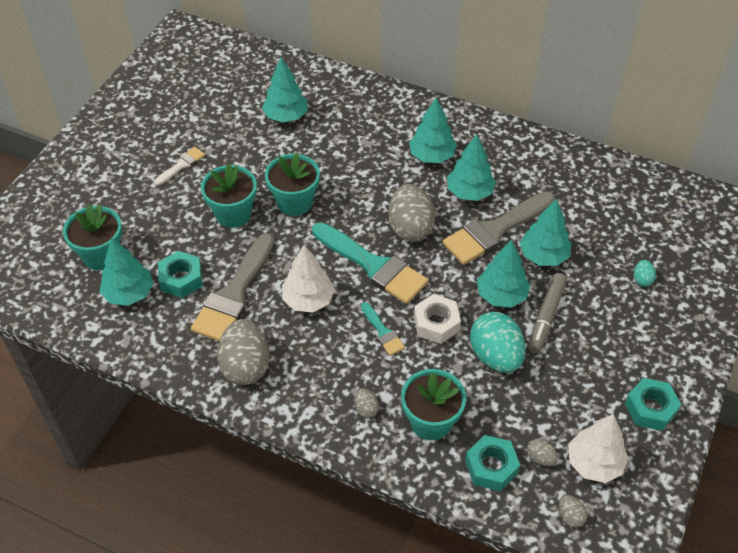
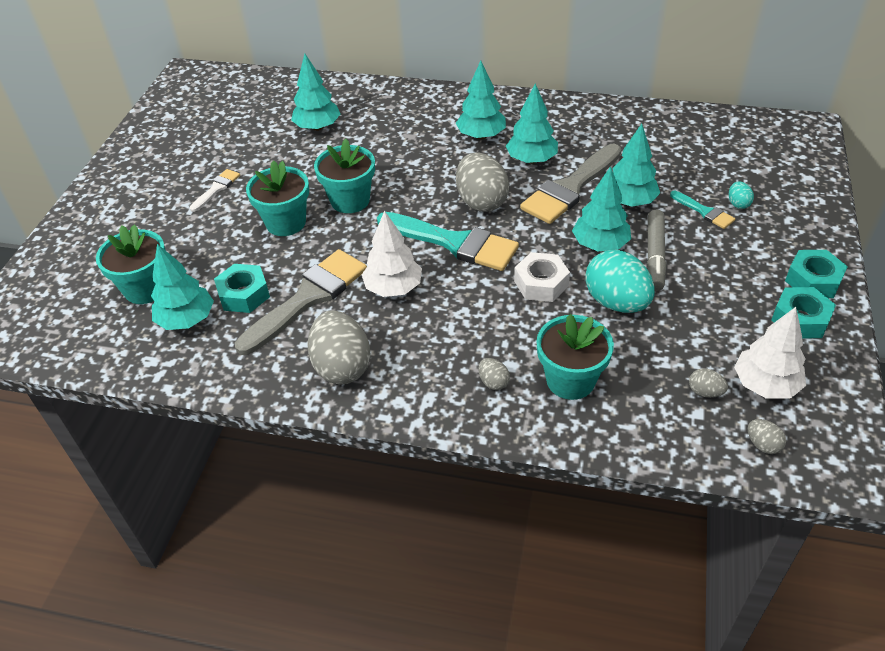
camera: 10 degrees left, 5 degrees down
(234, 294) = (308, 298): grey brush -> grey brush turned 150 degrees counterclockwise
(383, 332) = (486, 302): turquoise brush -> turquoise brush (704, 212)
(491, 467) = (655, 412): turquoise nut -> turquoise nut (813, 280)

